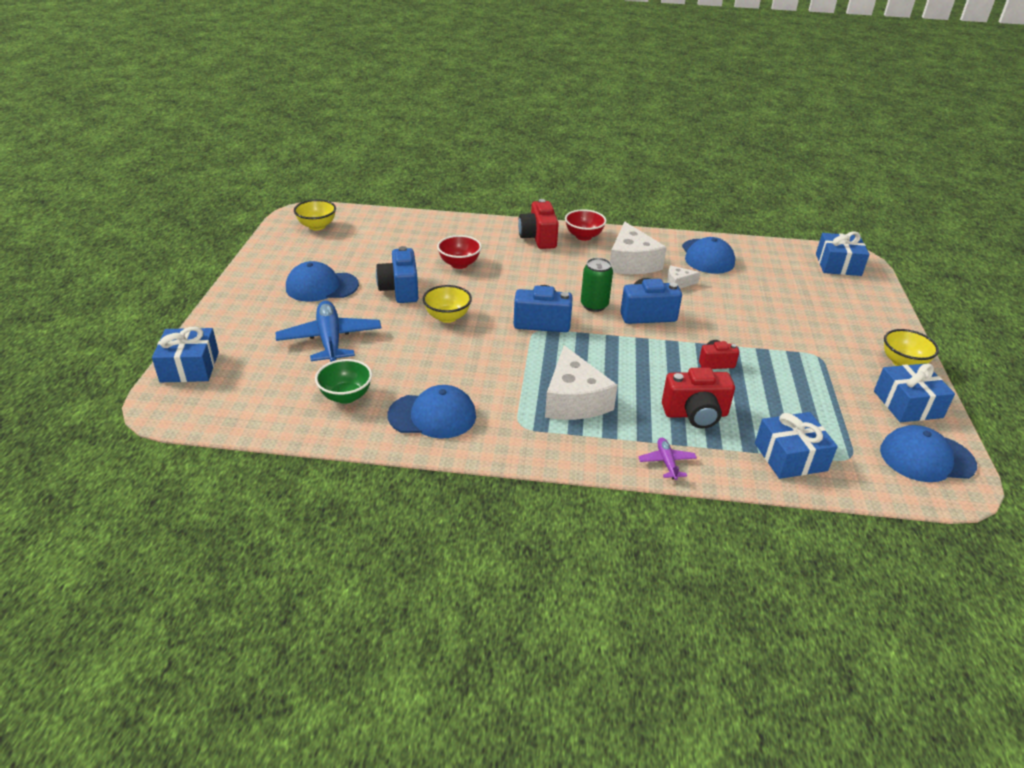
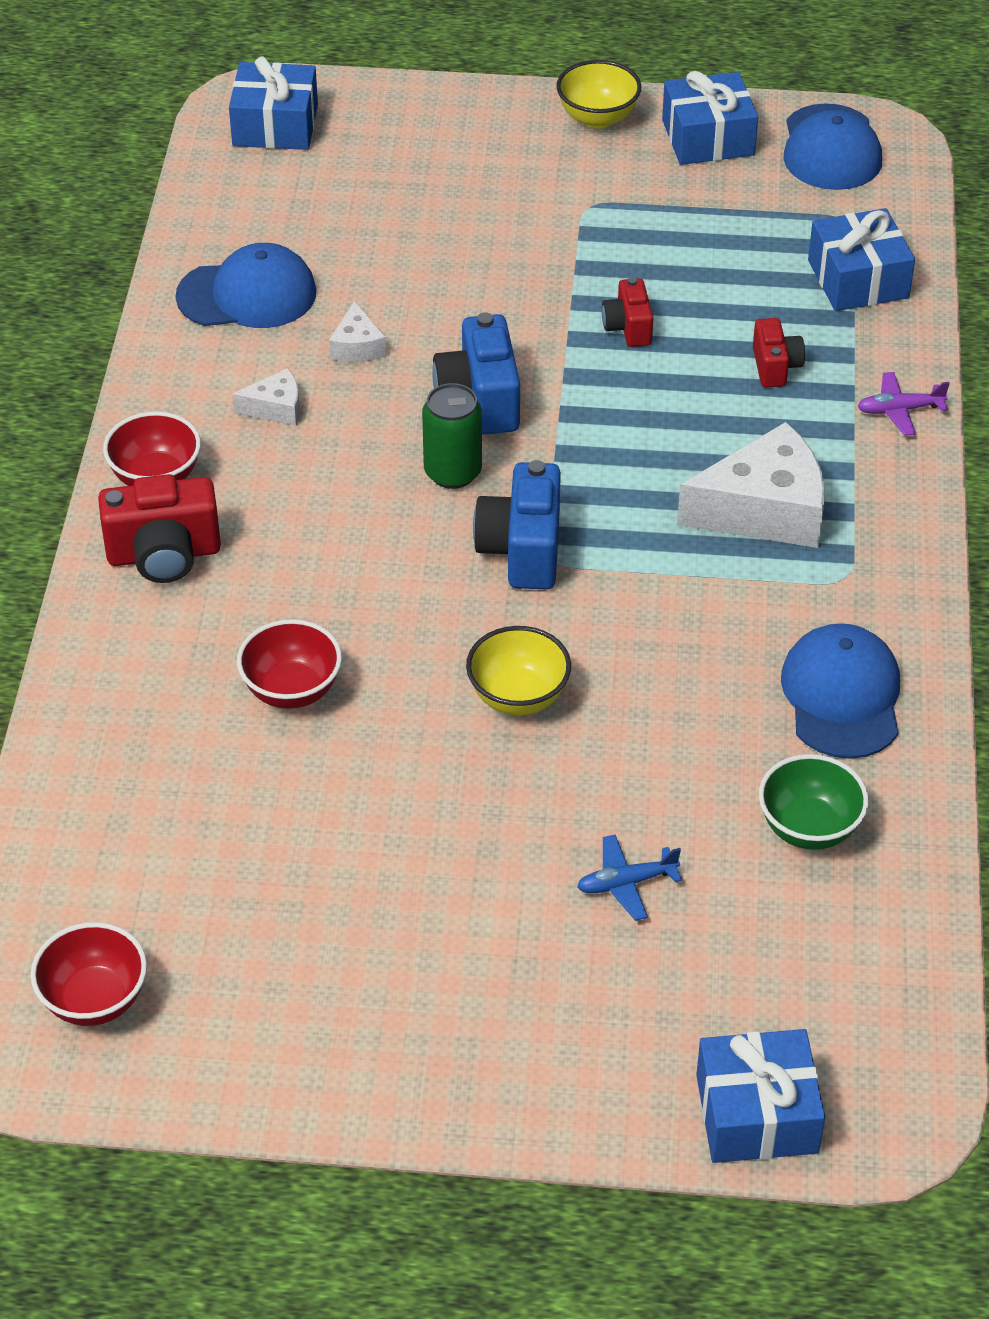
camera: 90 degrees left, 10 degrees up
(317, 226) = (94, 1000): yellow bowl -> red bowl
(321, 286) = (408, 935): blue cap -> none
(330, 340) = (626, 883): blue plane -> blue plane, size x0.48
(400, 290) = (413, 786): blue camera -> none
(631, 262) = (276, 408): white cheese -> white cheese, size x0.48
(695, 414) = (775, 367): red camera -> red camera, size x0.59

